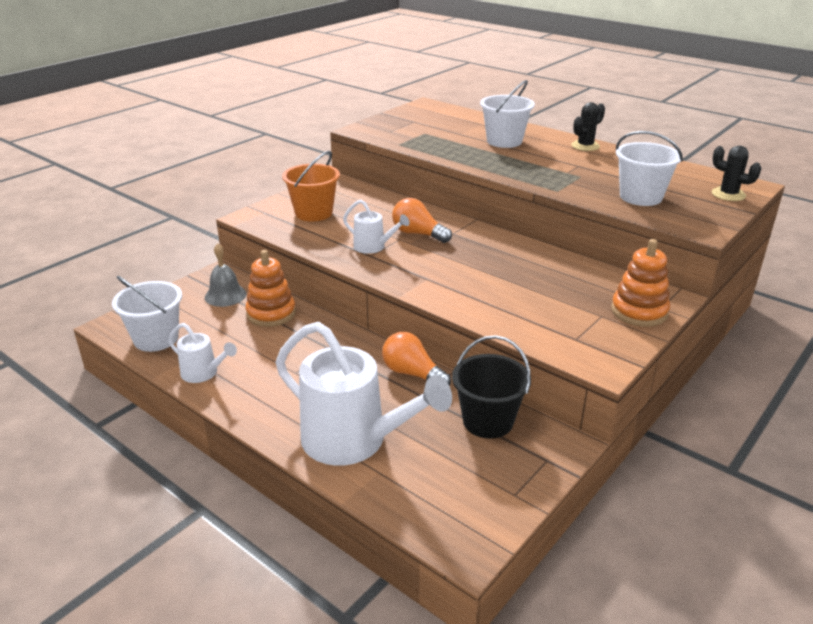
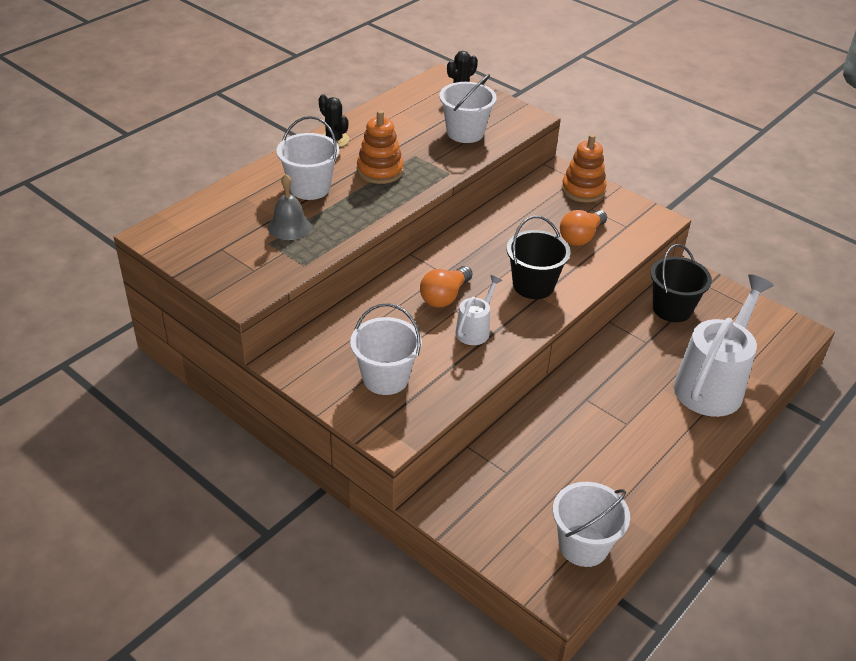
camera: 90 degrees left, 10 degrees up
(203, 373) = (640, 493): white watering can -> none
(225, 295) = (487, 493): grey bell -> grey bell (289, 226)
(271, 313) = (525, 448): orange stacking toy -> orange stacking toy (380, 171)
(313, 213) = (385, 378): orange bucket -> white bucket
(412, 373) = (617, 346): orange light bulb -> orange light bulb (581, 237)
(444, 276) = (533, 285): none -> black bucket

